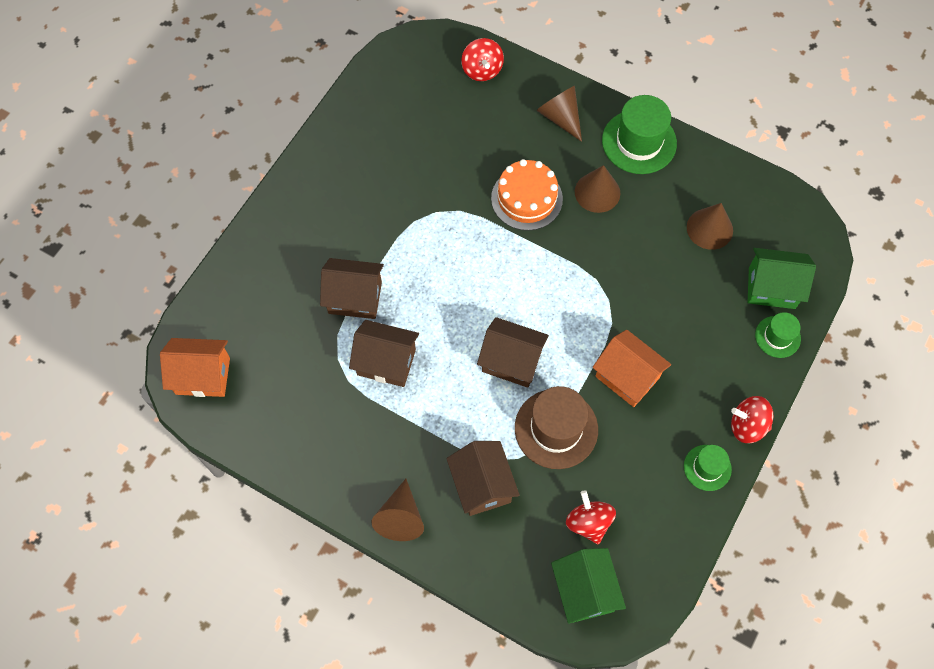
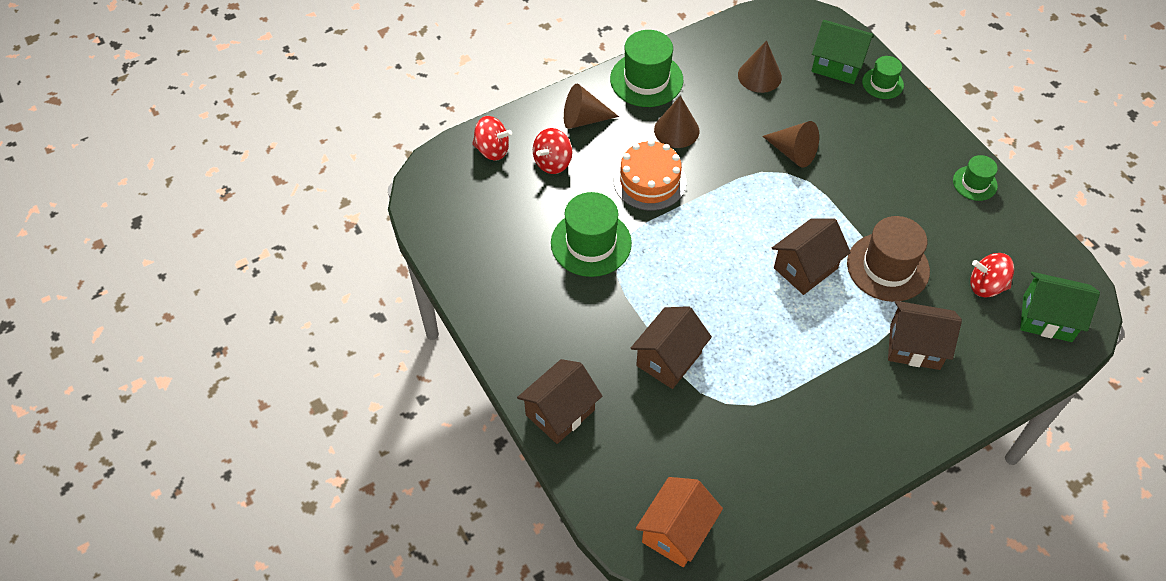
camera: 60 degrees left, 10 degrees down
(386, 362) = (752, 364): brown house -> brown house (560, 412)
(400, 517) = (916, 425): brown cone -> brown cone (793, 152)
(433, 187) = (591, 243): none -> green hat
(627, 377) = (865, 195): orange house -> none
(747, 425) = (950, 140): red spinning top -> red spinning top (553, 162)
(771, 288) = (837, 65): green house -> green house turned 75 degrees clockwise

